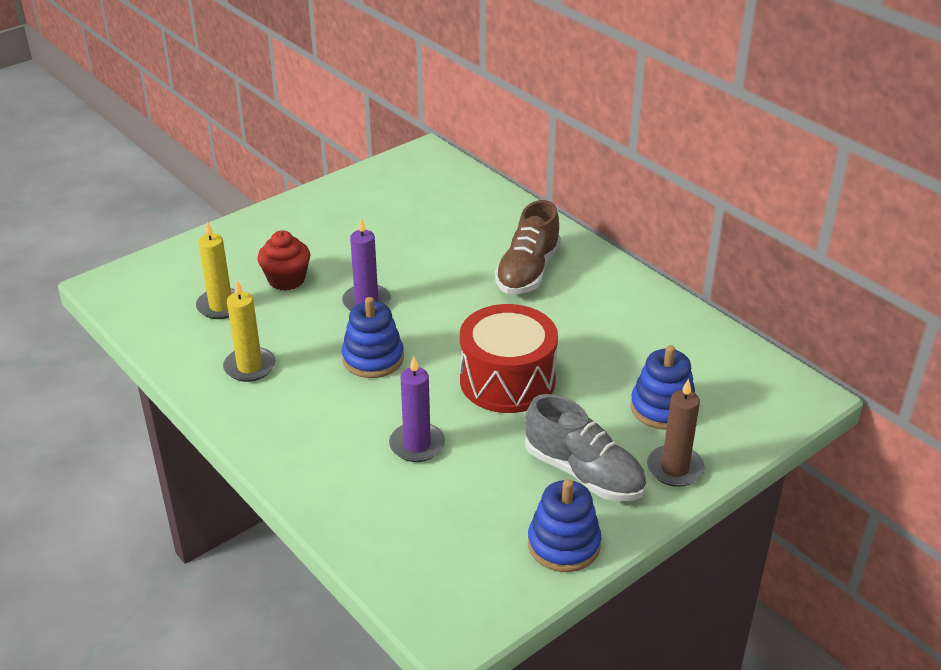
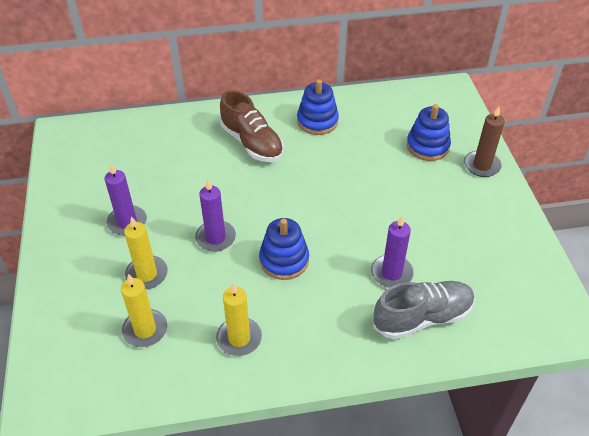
camera: 60 degrees left, 10 degrees up
(286, 279) = (147, 274): red cupcake -> yellow candle
(341, 241) = (127, 222): none -> purple candle
(507, 380) = (356, 201): red drum -> none
(563, 544) = (520, 241): blue stacking toy -> blue stacking toy (317, 121)
(584, 473) = (464, 205): grey shoe -> grey shoe (422, 317)

